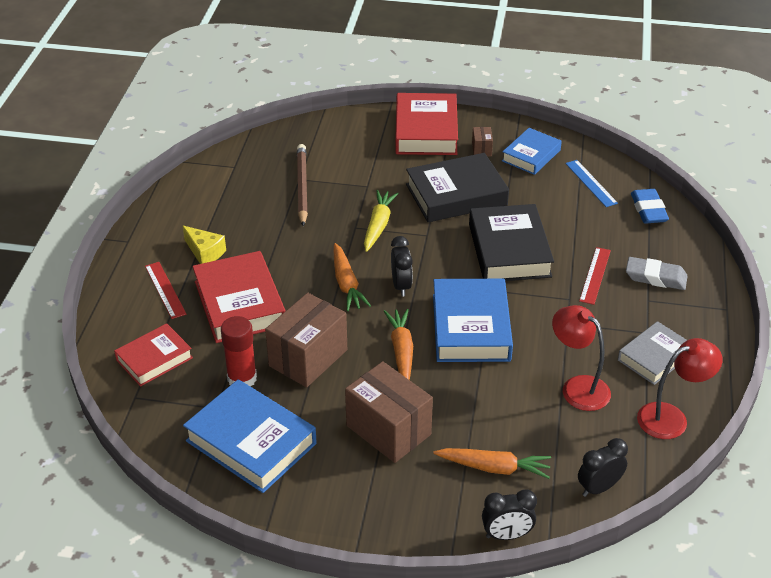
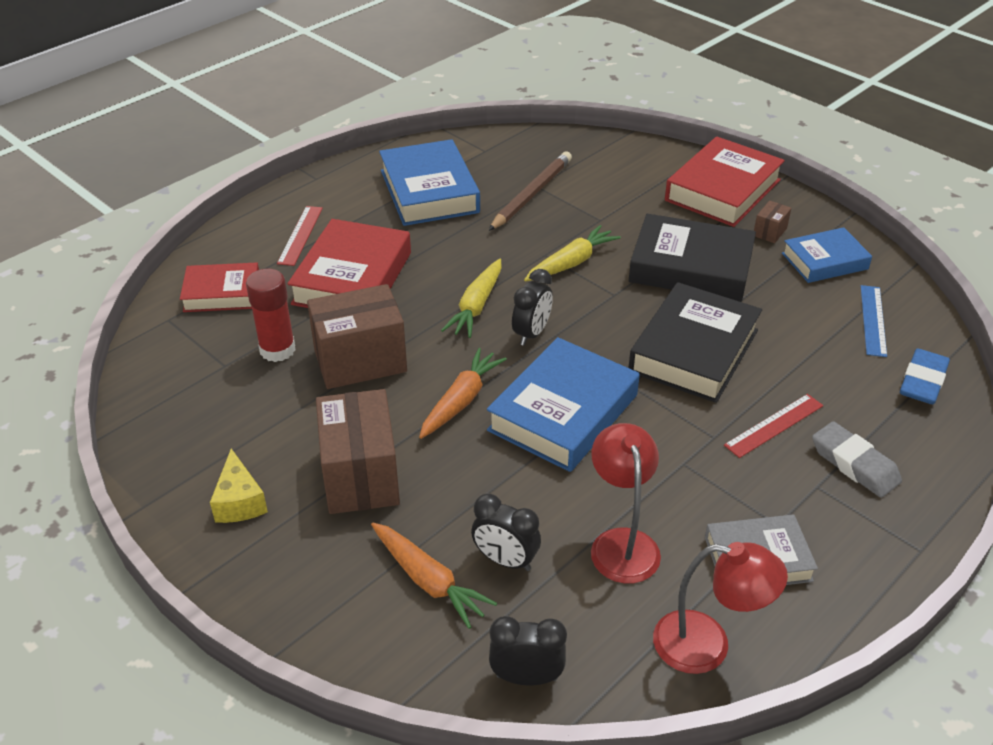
camera: 35 degrees right, 0 degrees up
(205, 252) = (372, 217): yellow cheese -> yellow cheese (239, 501)
(251, 442) = (218, 415): blue book -> blue book (429, 191)
(346, 284) = (476, 306): orange carrot -> yellow carrot
(506, 535) = (362, 666): black clock -> black clock (505, 560)

